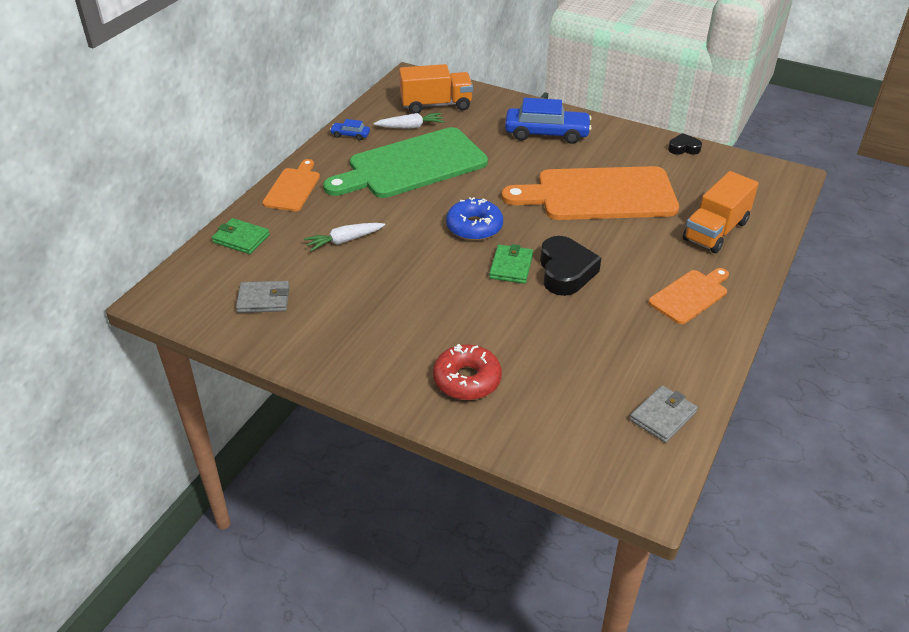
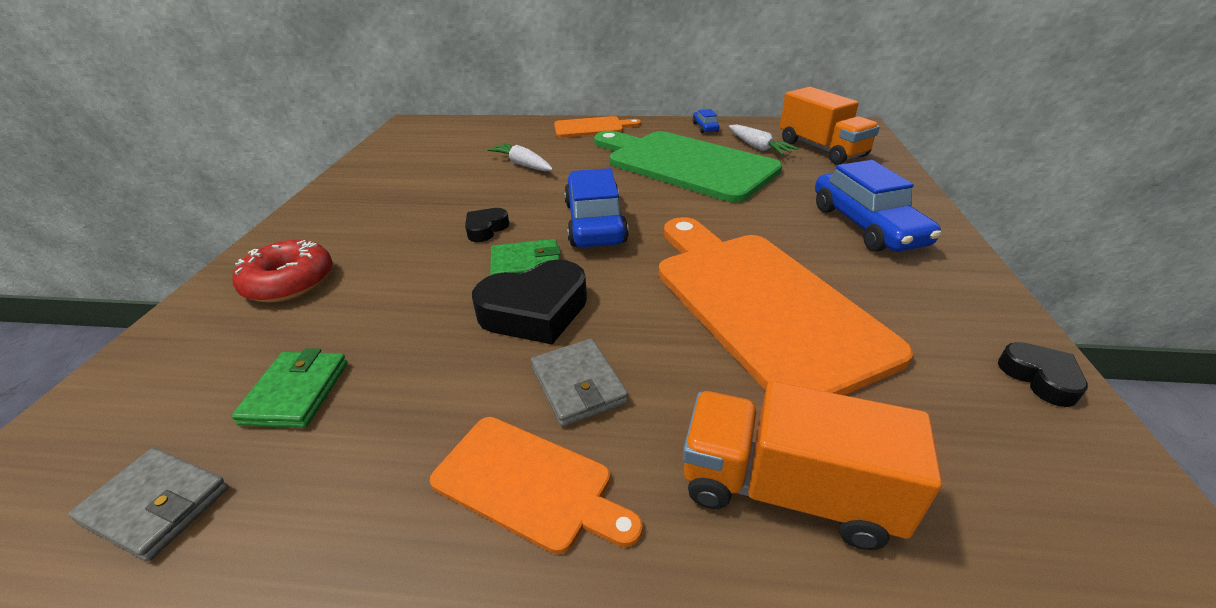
camera: 70 degrees right, 5 degrees down
(241, 239) = (501, 128): green wallet -> green wallet (296, 392)
(263, 299) = (418, 155): grey wallet -> grey wallet (578, 385)
(449, 277) = (486, 229): none -> black heart
(474, 227) = (595, 222): blue donut -> blue car

